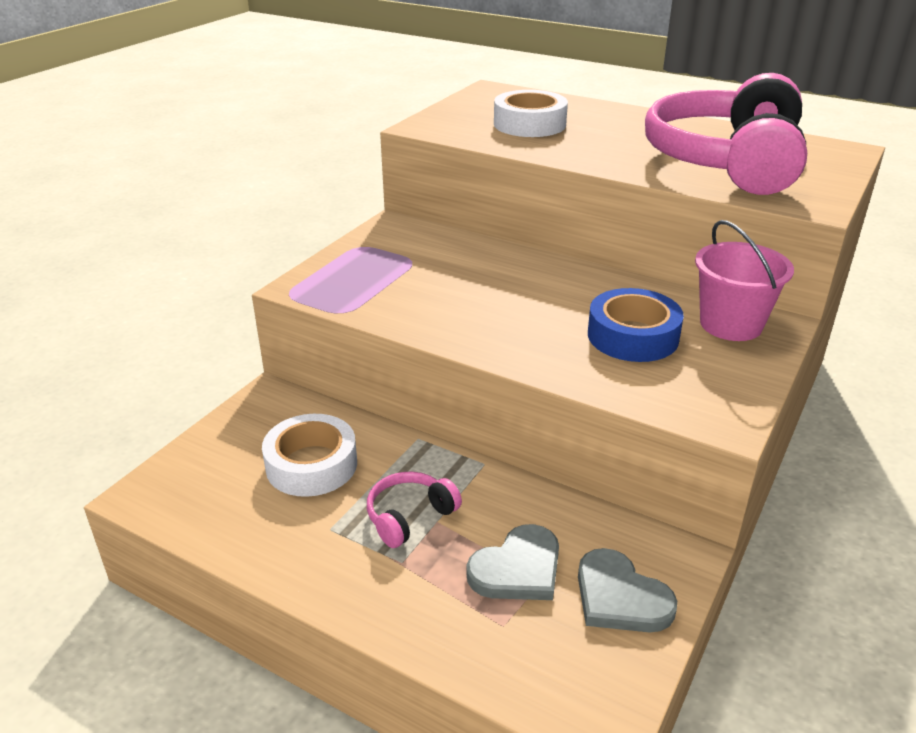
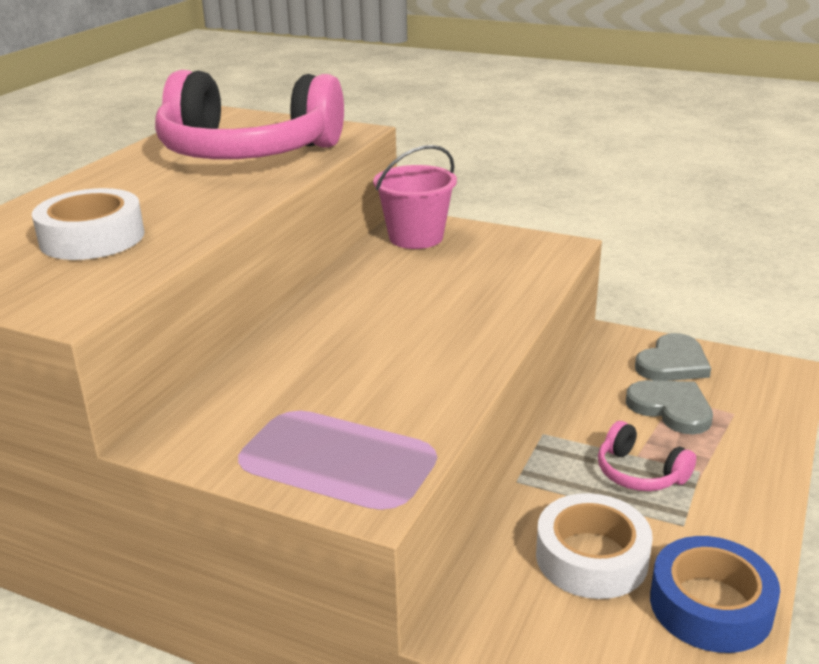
camera: 95 degrees left, 5 degrees down
(633, 336) = (446, 276): blue tape -> blue tape (710, 606)

